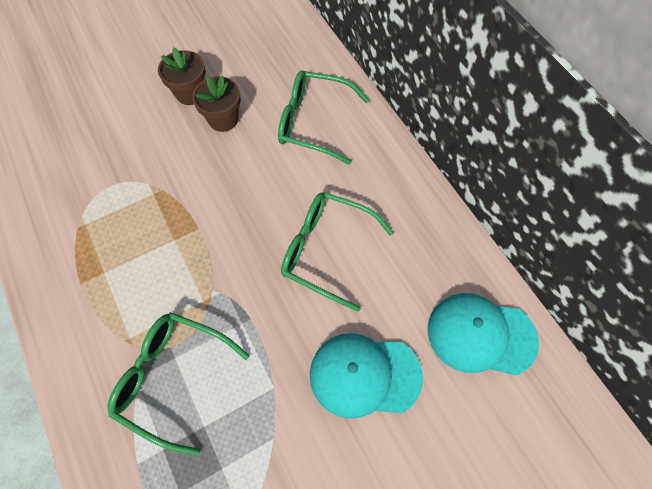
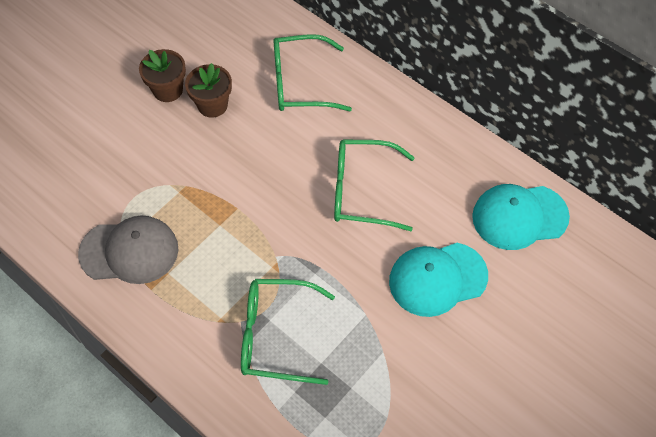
camera: 20 degrees left, 5 degrees down
(80, 238) = (129, 251): none -> grey cap

